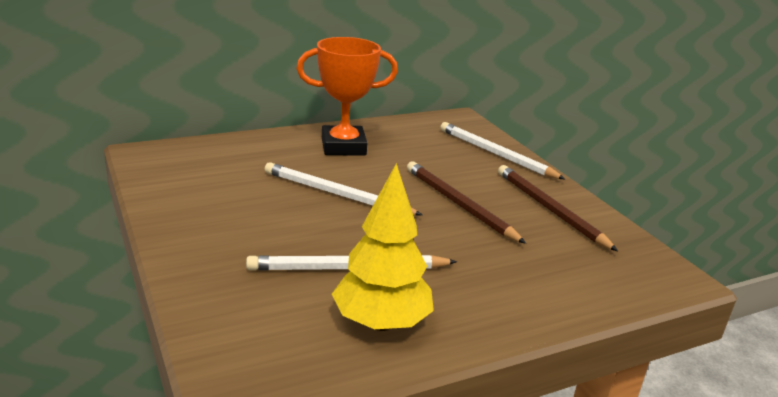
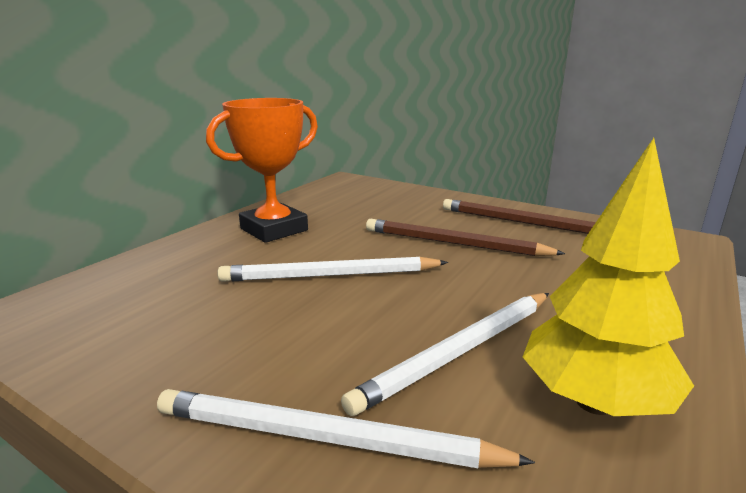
camera: 30 degrees left, 5 degrees down
(496, 154) = (416, 196): white pencil -> white pencil (325, 438)

